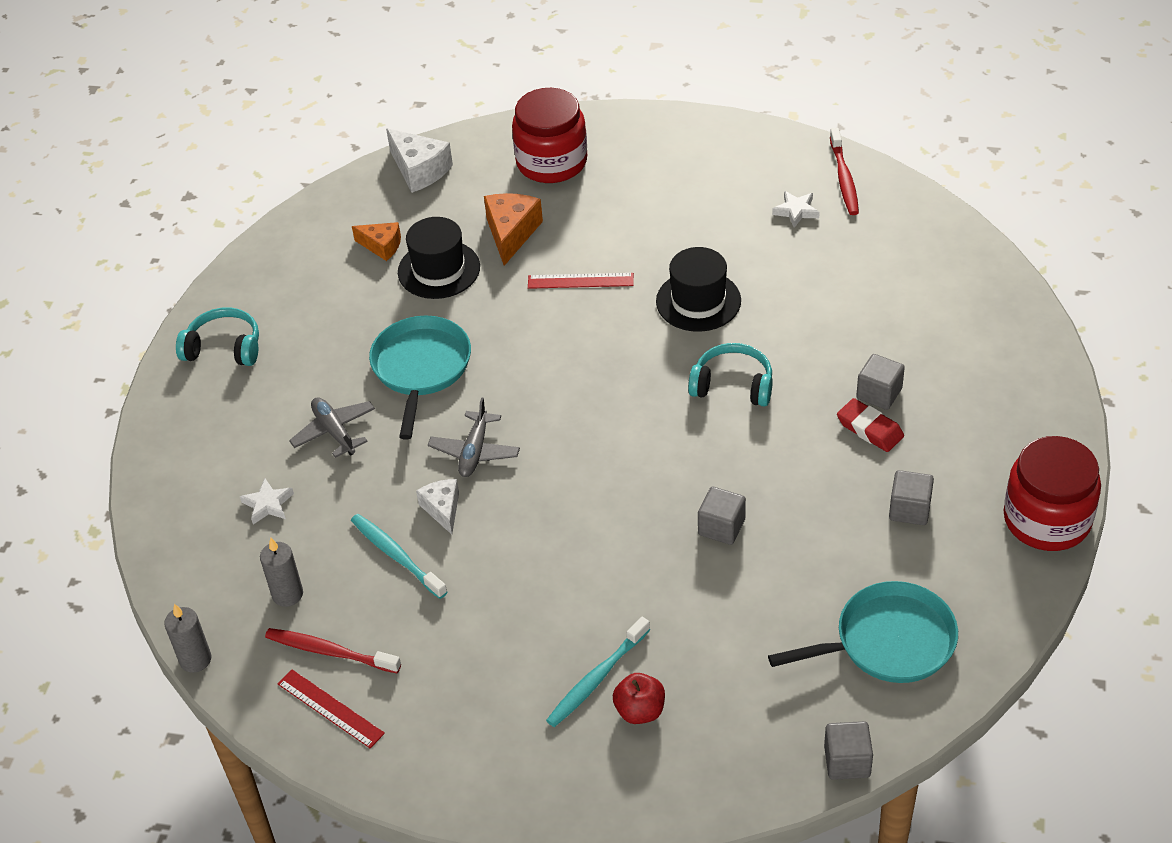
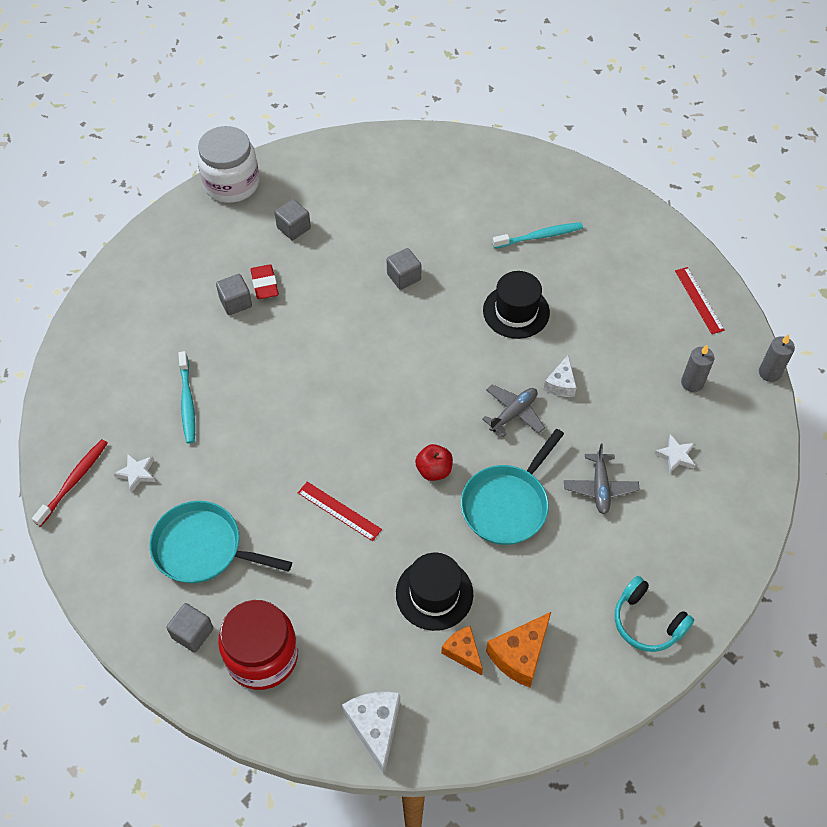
camera: 150 degrees left, 10 degrees up
(330, 652) = (682, 332): red toothbrush -> none
(397, 556) = (609, 369): turquoise toothbrush -> turquoise toothbrush (187, 402)
(511, 233) = (353, 595): orange cheese -> orange cheese (520, 655)
(640, 711) = (529, 209): red apple -> red apple (434, 470)
(698, 301) = (276, 439): black hat -> black hat (516, 311)
(733, 385) = (314, 361): turquoise headphones -> none
(847, 761) = (447, 136): grey cube -> grey cube (192, 633)
(888, 641) = (375, 173): turquoise pan -> turquoise pan (203, 548)
(1047, 519) = (231, 183): red jar -> white jar

